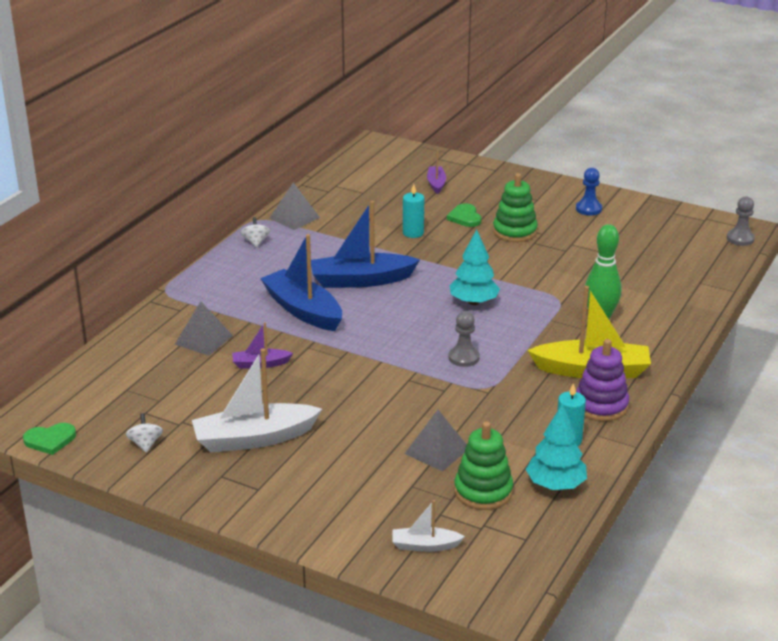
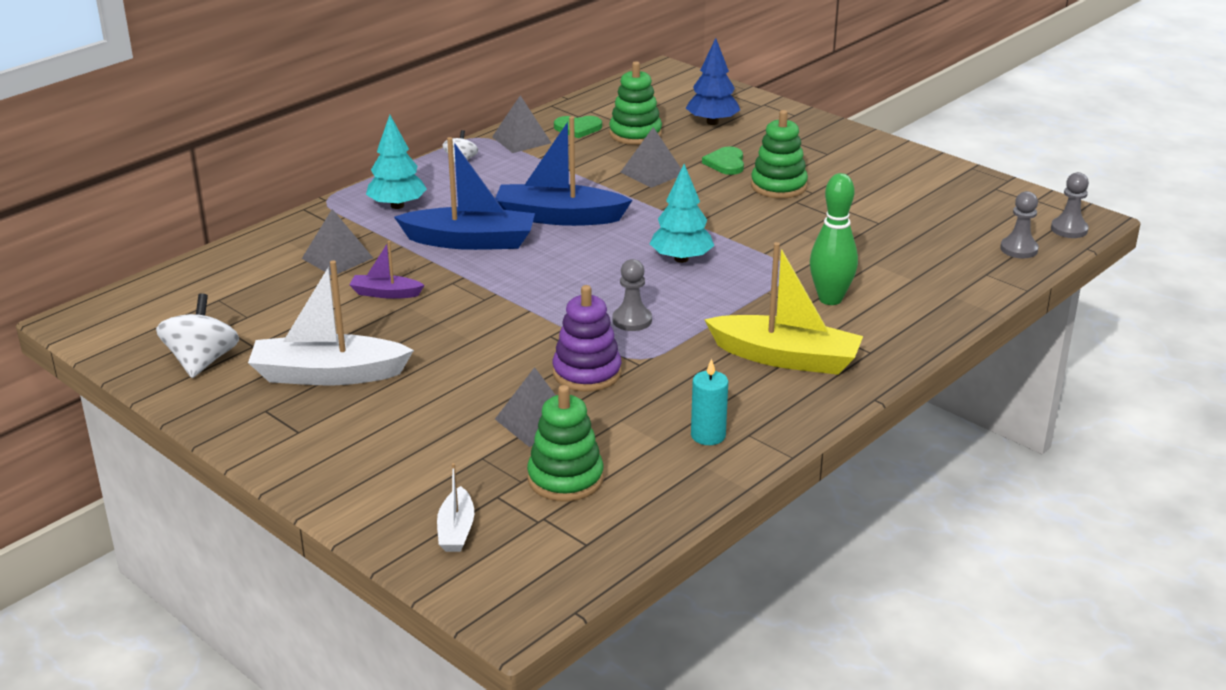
camera: 15 degrees right, 0 degrees up
(50, 440) = (101, 341): green heart -> green heart (578, 128)
(145, 444) = (202, 362): white spinning top -> white spinning top, size x1.79
(303, 310) = (470, 241): blue boat -> blue boat turned 120 degrees clockwise
(382, 201) = (635, 134): none -> green stacking toy
(413, 233) = (652, 173): turquoise candle -> grey pyramid
(425, 546) = (456, 530): white boat -> white boat turned 105 degrees counterclockwise
(436, 184) = (712, 122): purple boat -> blue tree
(555, 485) = (661, 486): turquoise tree -> turquoise tree (397, 205)
(588, 209) = (887, 171): blue pawn -> none
(601, 406) = (773, 401): purple stacking toy -> purple stacking toy (587, 373)
(713, 259) = (1019, 249): none -> grey pawn

